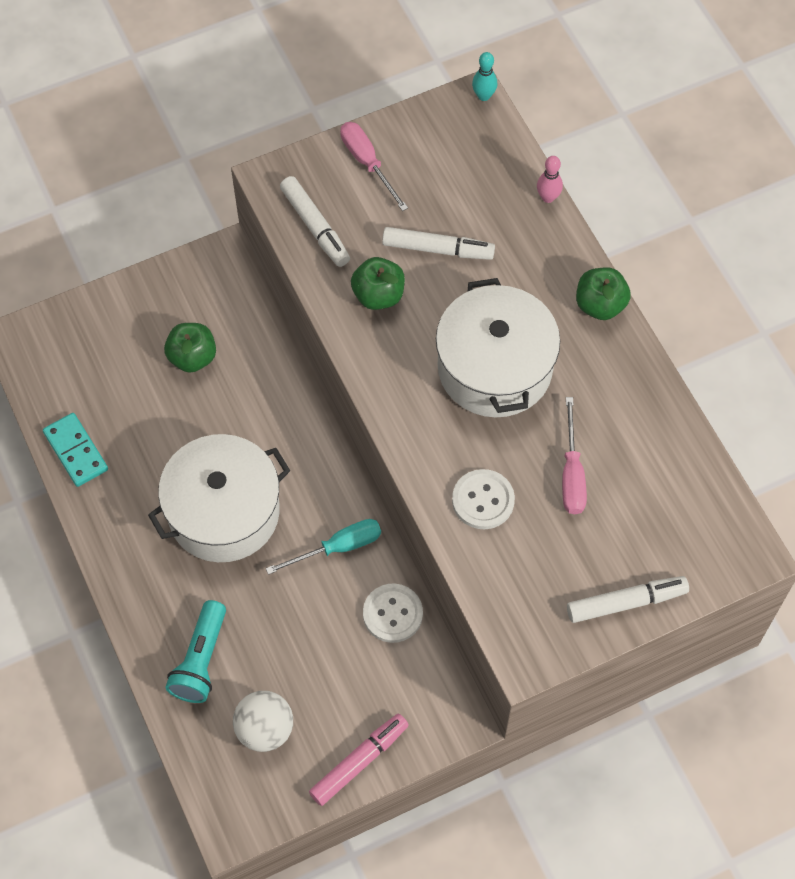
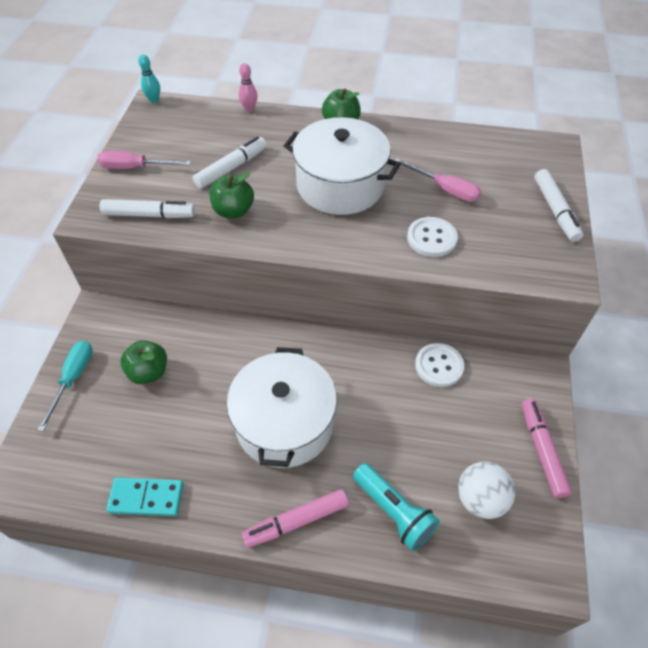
camera: 55 degrees left, 10 degrees down
(137, 585) = (296, 521): none -> pink marker
(338, 547) = (367, 369): turquoise screwdriver -> turquoise screwdriver (73, 379)
(626, 602) = (555, 210): white marker -> white marker turned 150 degrees clockwise

